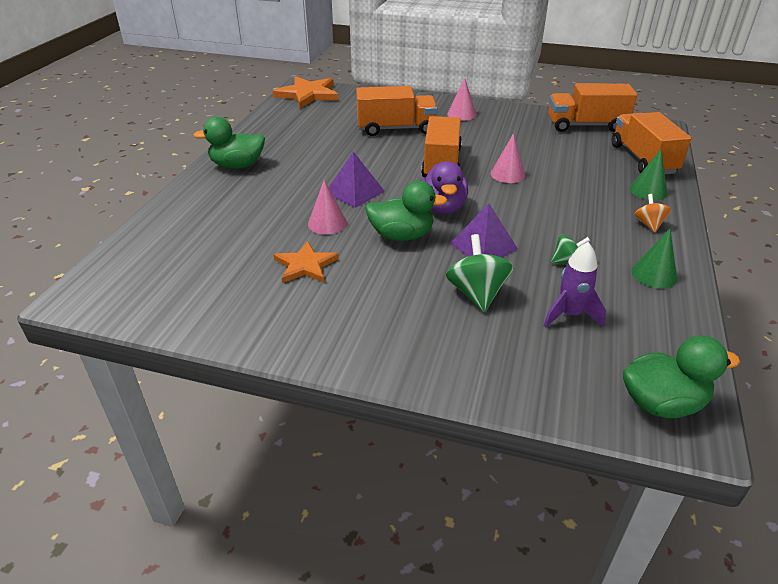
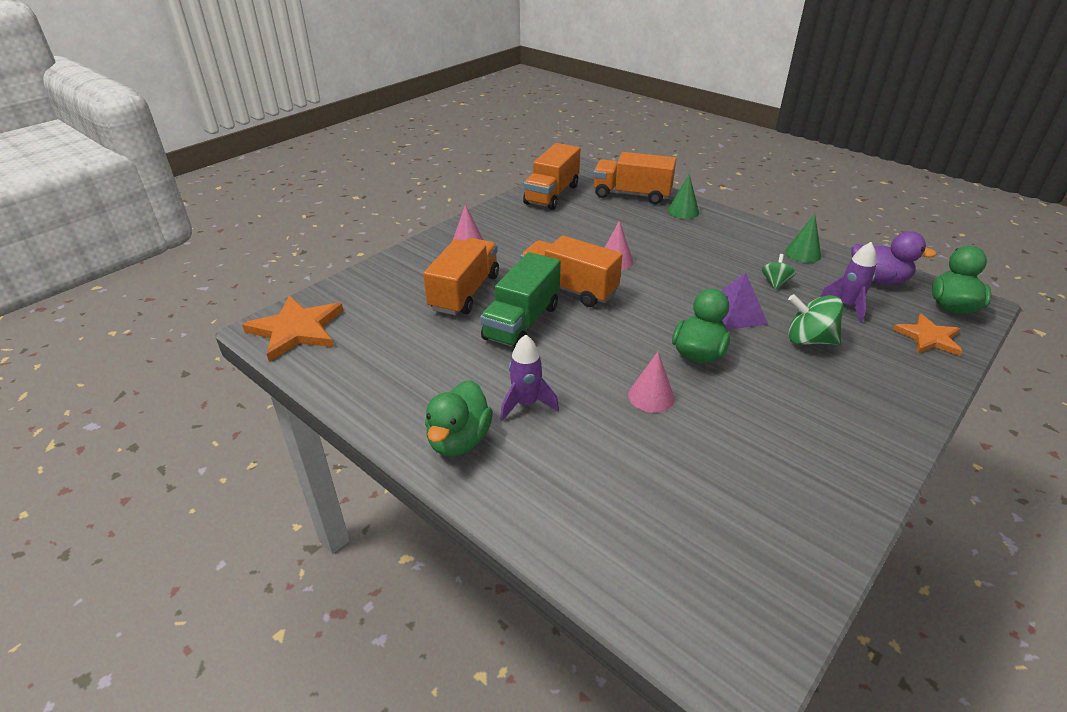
camera: 65 degrees left, 0 degrees up
(286, 178) = (526, 404): none -> purple rocket
(305, 265) = (730, 432): orange star -> orange star (928, 337)
(354, 192) = (593, 360): purple pyramid -> none
(378, 156) = (522, 322): none -> green truck
(443, 207) = (657, 314): purple duck -> purple duck (878, 280)
(648, 224) = (734, 230): orange spinning top -> none

